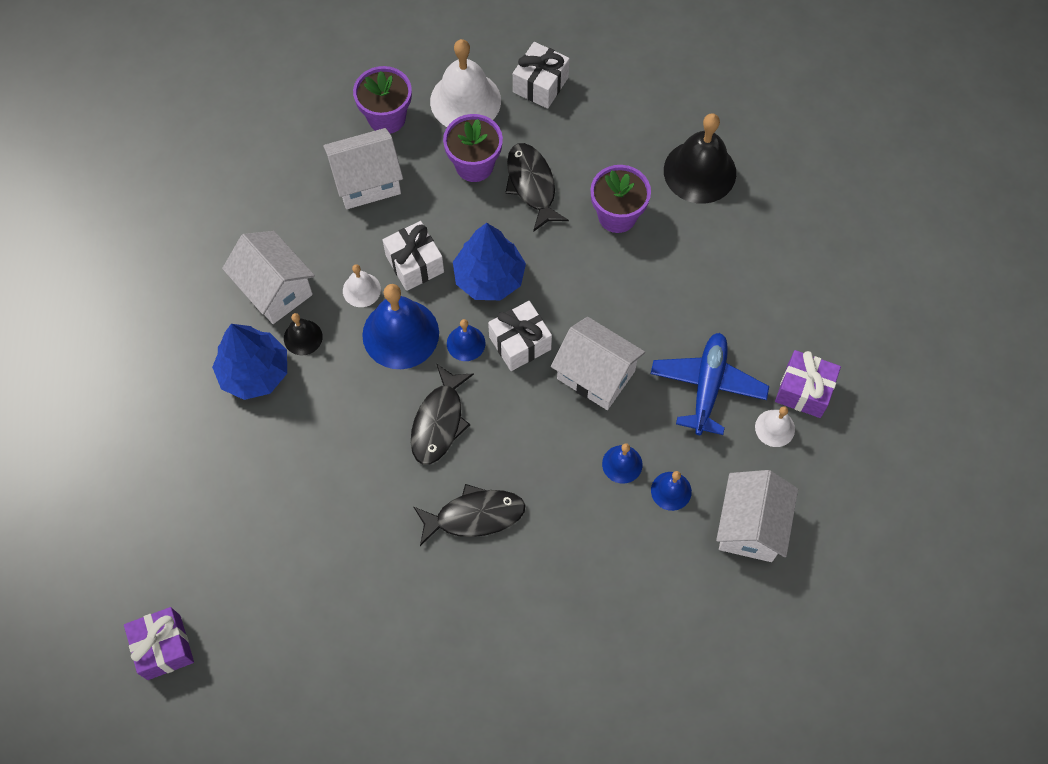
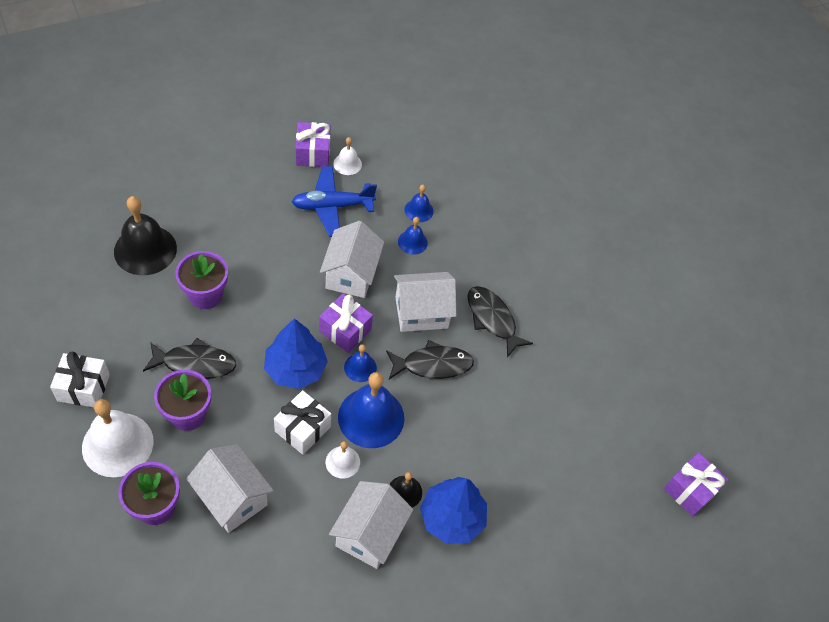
camera: 120 degrees left, 10 degrees down
(520, 343) = (345, 330): white gift -> purple gift
(532, 185) = (195, 363): black fish -> black fish turned 135 degrees counterclockwise
(750, 526) = (422, 164): white house -> white house (421, 312)

